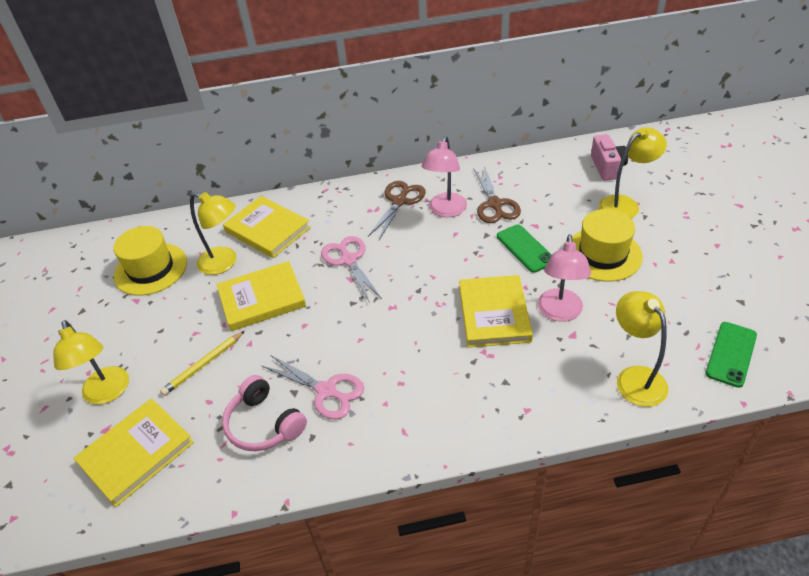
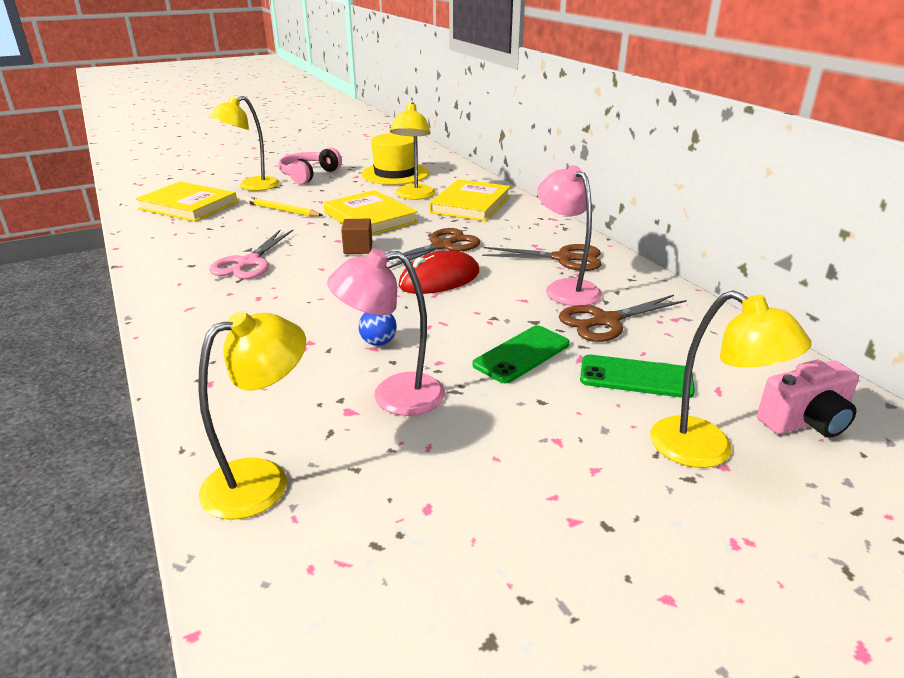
camera: 70 degrees right, 15 degrees down
(264, 424) = (210, 243): pink headphones -> pink headphones (308, 175)
(329, 312) = (358, 248): none -> brown cube
(349, 260) = (442, 246): pink scissors -> brown scissors
(408, 270) = (439, 279): none -> red mouse
(445, 211) = (565, 288): pink lamp -> pink lamp turned 60 degrees clockwise
(494, 314) = (378, 342): yellow book -> blue ball
(603, 254) = (547, 430): yellow hat -> none
(731, 354) = (324, 617): green phone -> green phone (635, 377)

